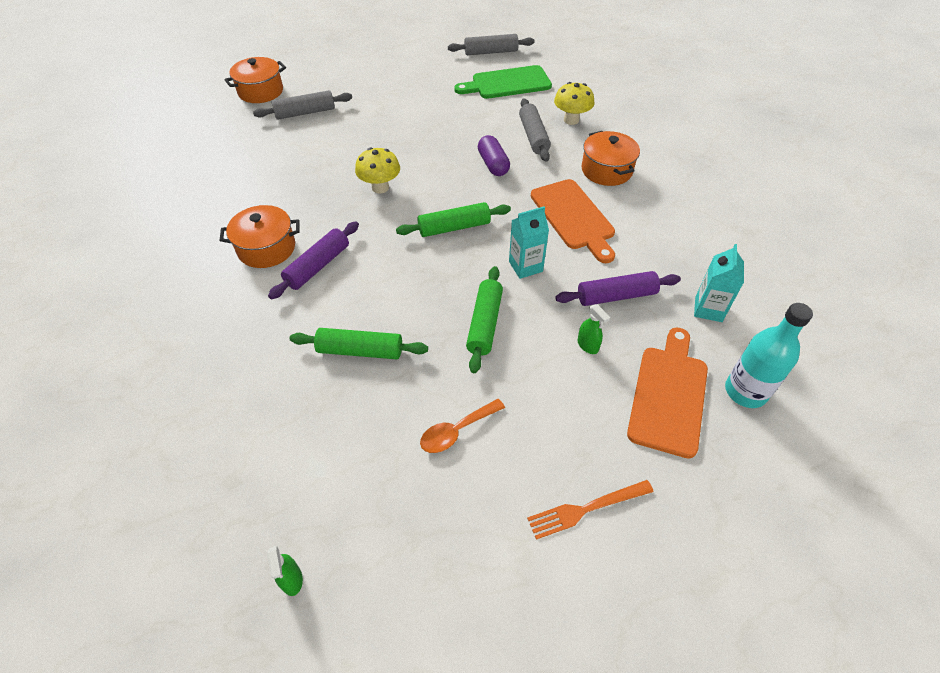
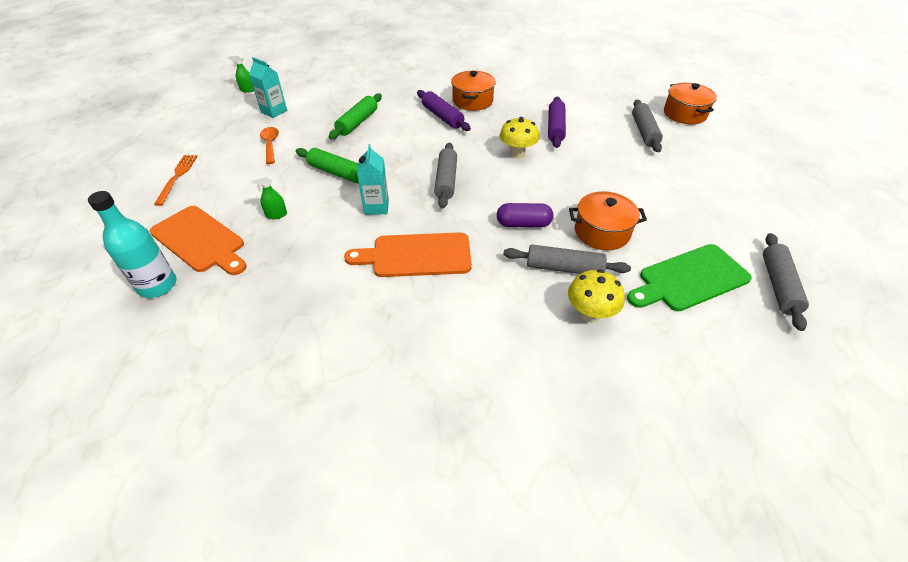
camera: 110 degrees right, 5 degrees down
(454, 227) = (446, 181): green rolling pin -> grey rolling pin
(507, 83) = (689, 279): green cutting board -> green cutting board turned 120 degrees counterclockwise
(606, 170) = (476, 309): orange pot -> orange pot (602, 232)
(616, 296) = (306, 248): purple rolling pin -> purple rolling pin (555, 128)
(708, 309) = (243, 303): turquoise carton -> turquoise carton (274, 111)

